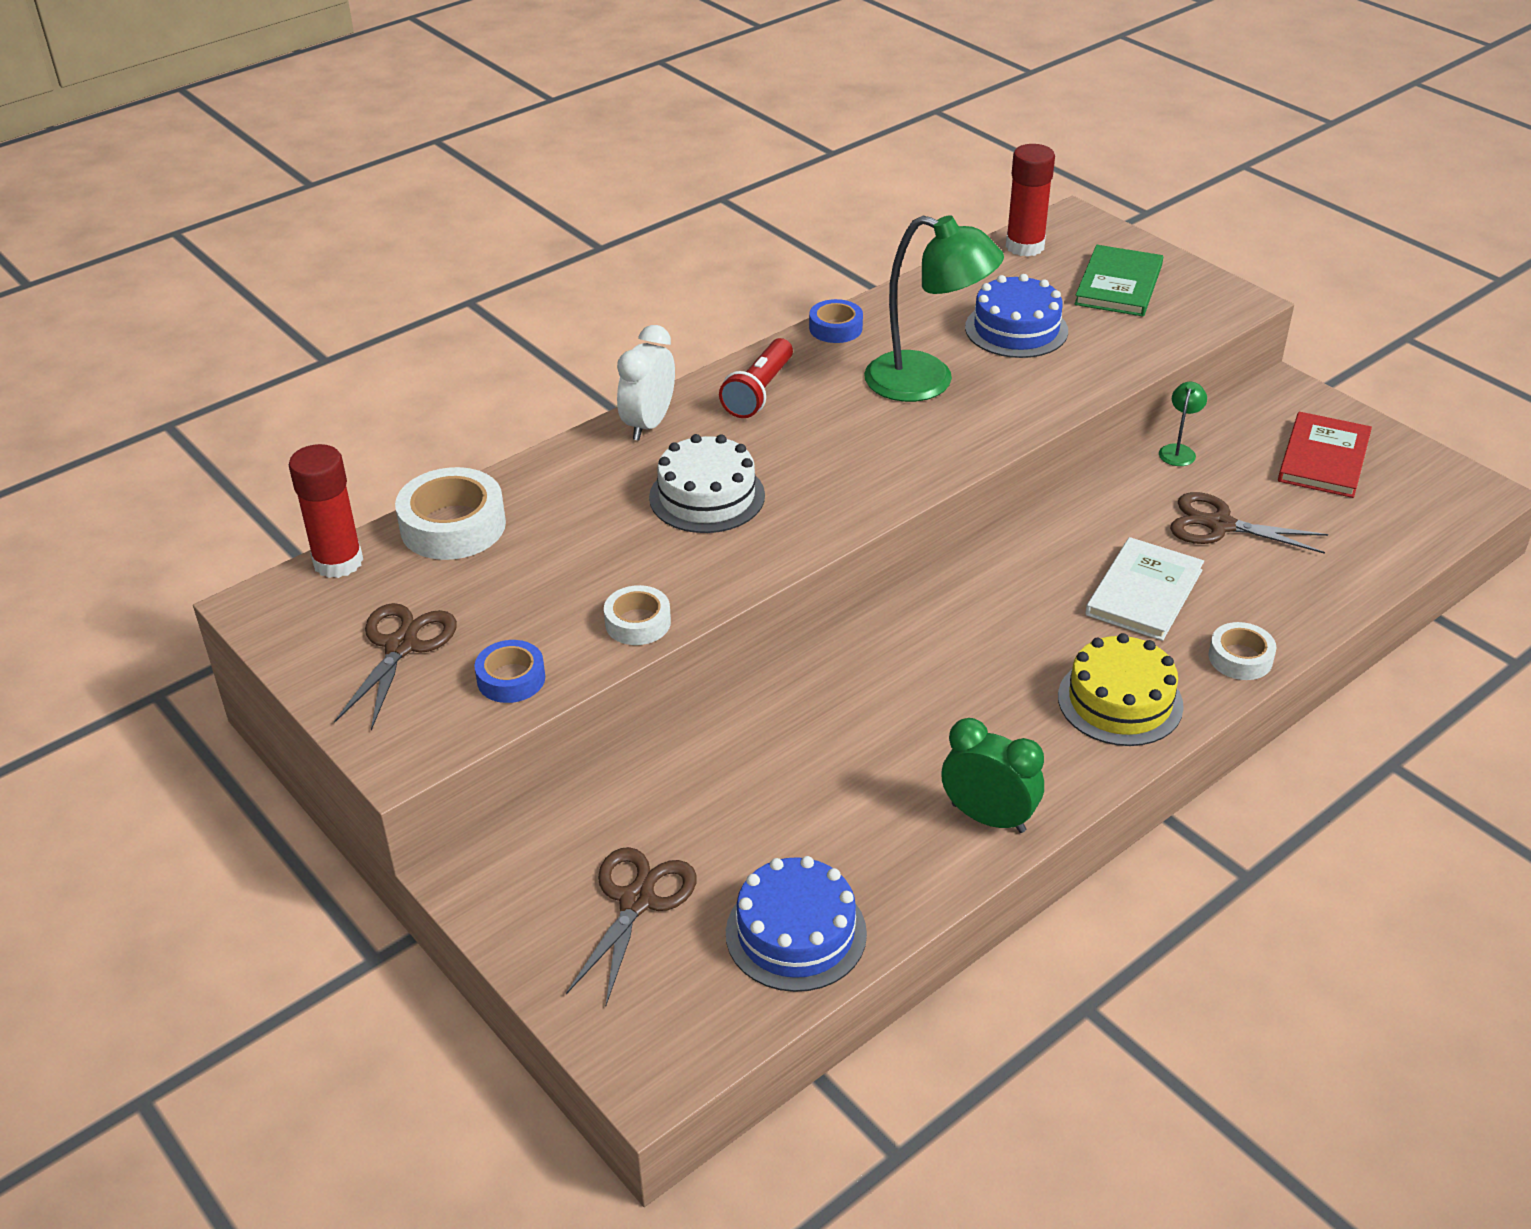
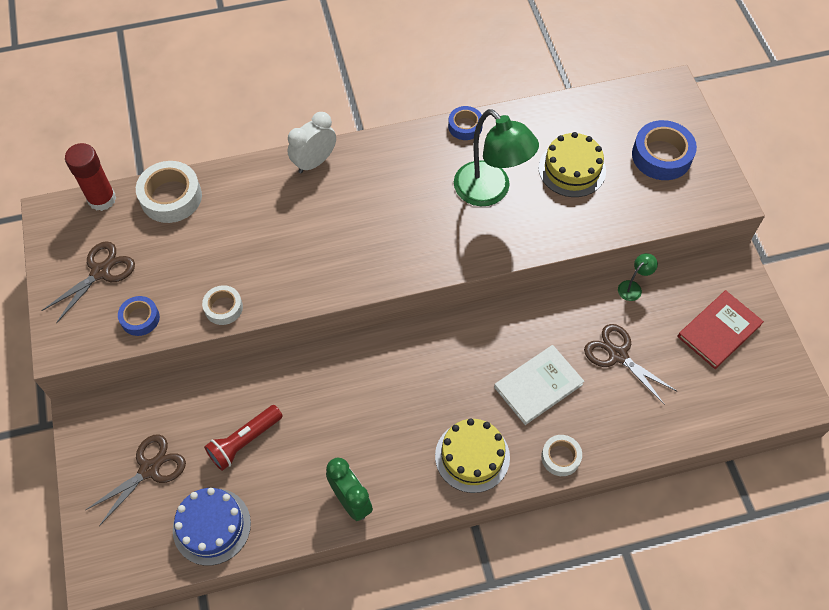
camera: 25 degrees right, 20 degrees up
(707, 496) = (313, 231): white cake -> none
(759, 392) = (389, 161): red flashlight -> red flashlight (244, 441)
(1016, 329) = (572, 169): blue cake -> yellow cake
(1025, 246) = (624, 100): red glue stick -> none
(1118, 285) = (661, 156): green book -> blue tape

